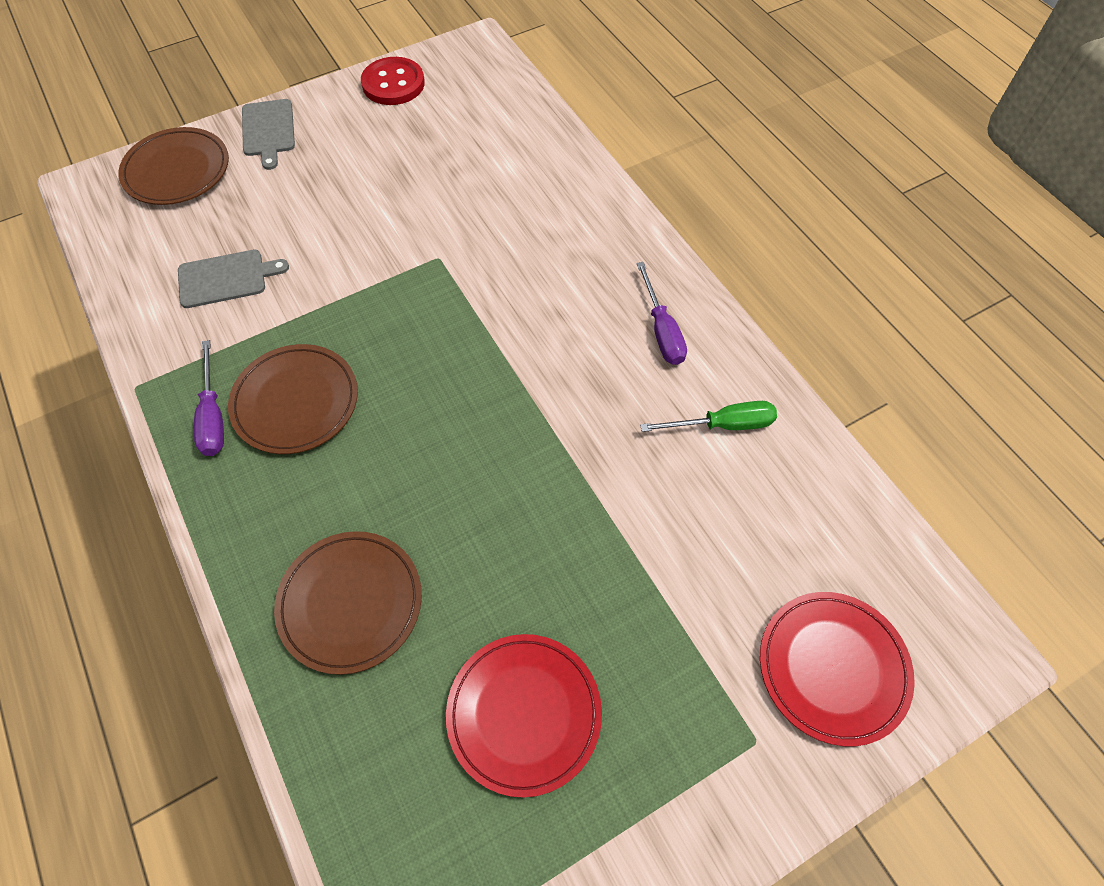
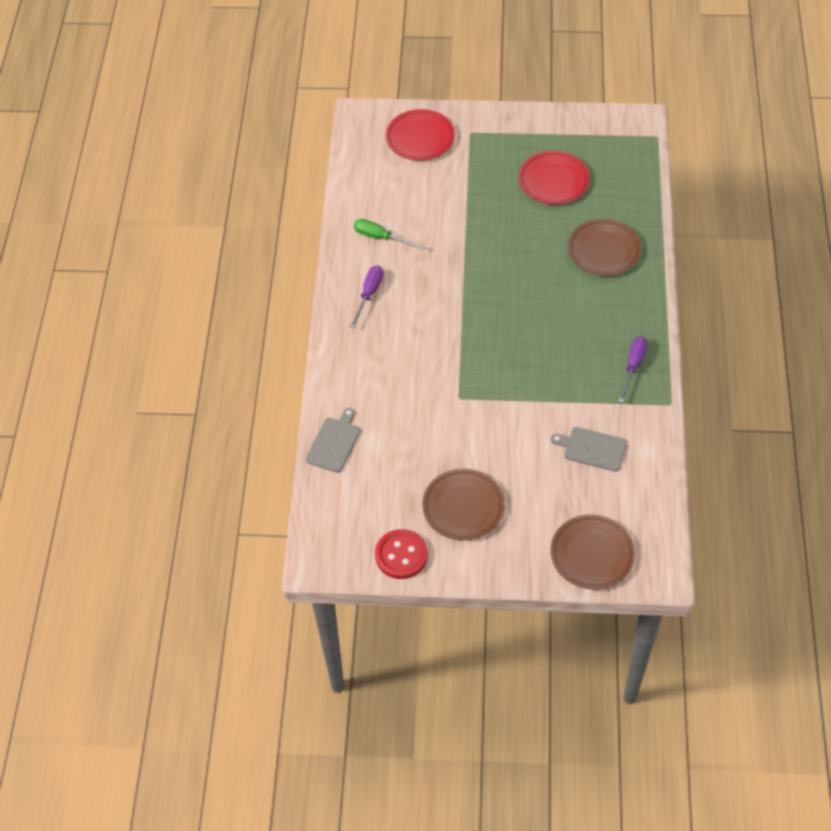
camera: 145 degrees left, 5 degrees down
(268, 130) = (513, 558): grey cutting board -> grey cutting board (334, 443)
(295, 402) = (586, 352): brown plate -> brown plate (463, 506)

